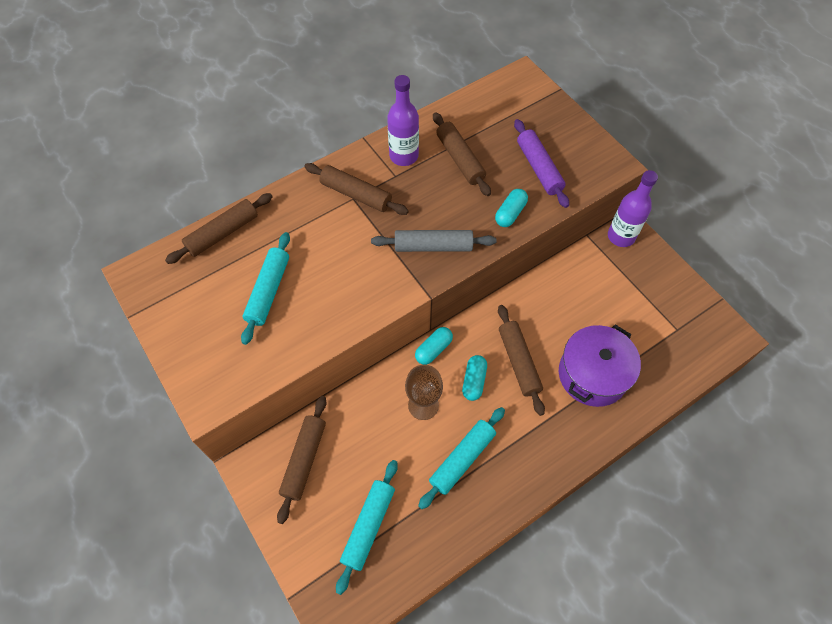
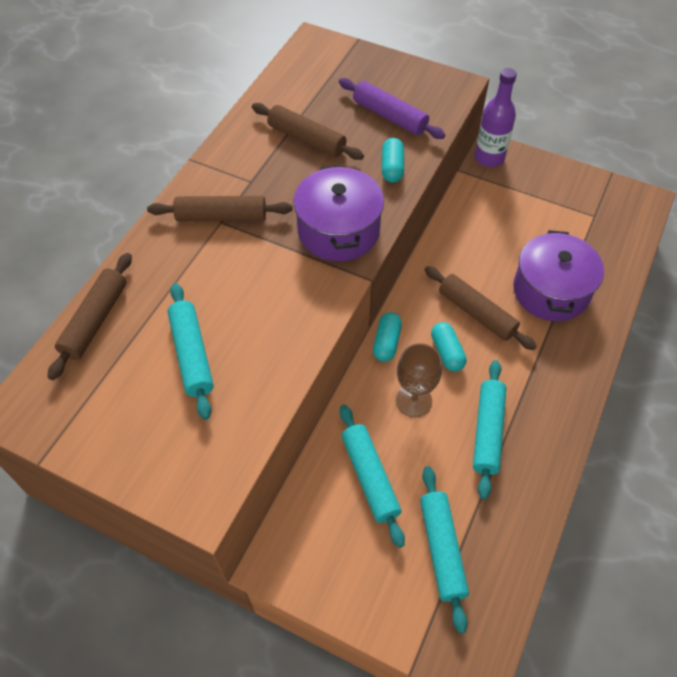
camera: 30 degrees left, 5 degrees down
(304, 460) = (328, 522): brown rolling pin -> none
(353, 444) = (369, 477): none -> turquoise rolling pin
(404, 156) = (246, 159): purple bottle -> none
(433, 246) = (338, 230): grey rolling pin -> purple pot

